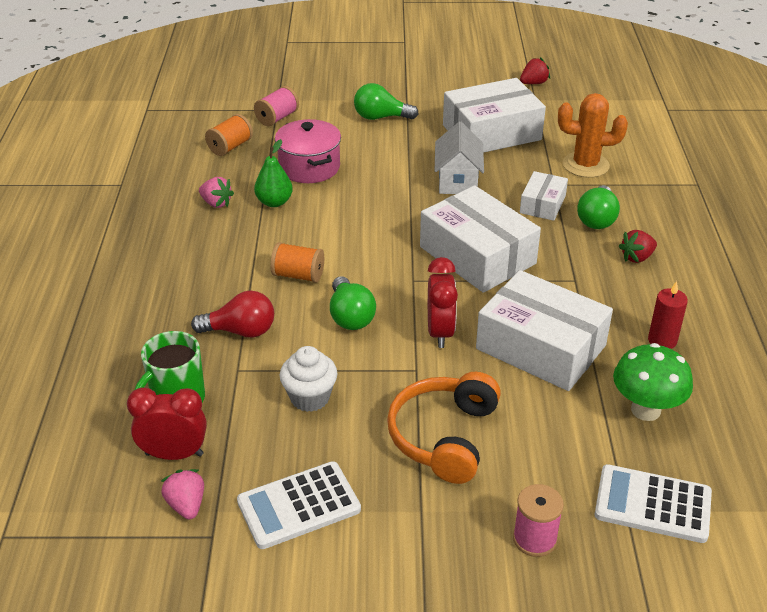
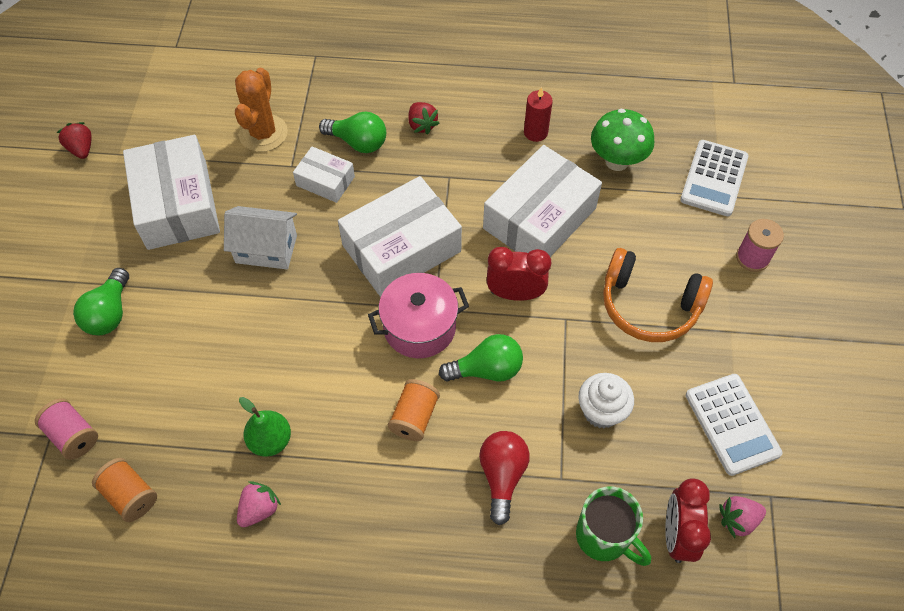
camera: 85 degrees left, 20 degrees up
(309, 167) = (203, 399): pink pot -> pink pot (419, 327)

